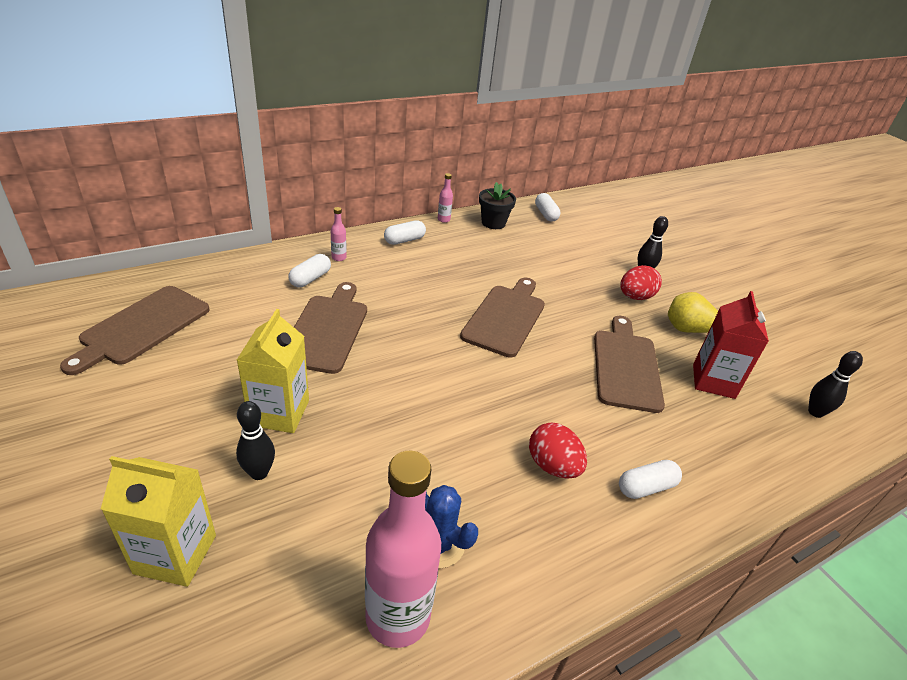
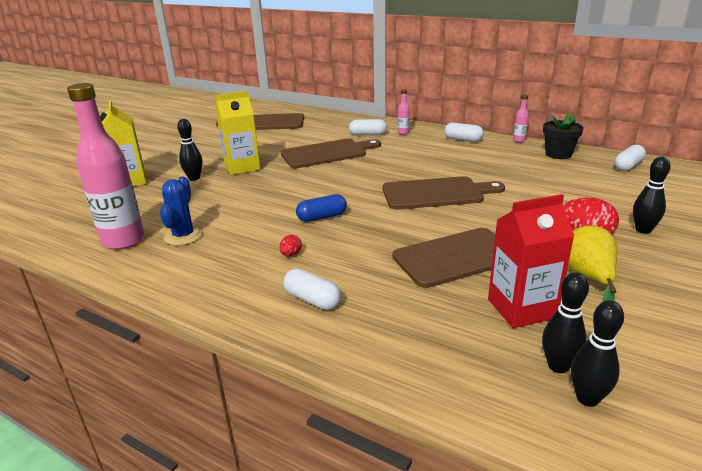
camera: 65 degrees right, 10 degrees down
(490, 409) = (322, 217): none -> blue capsule
(552, 466) = (291, 254): red egg -> red egg, size x0.49
(782, 404) = (558, 366): none -> black bowling pin

